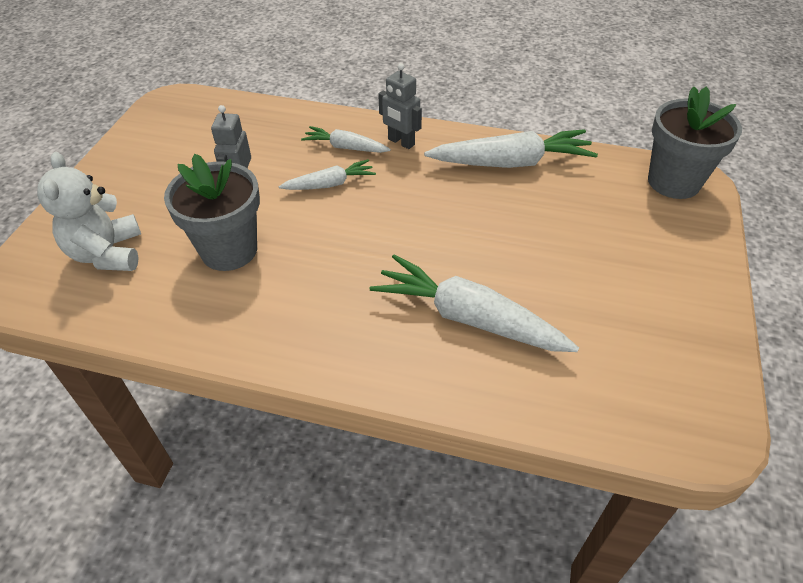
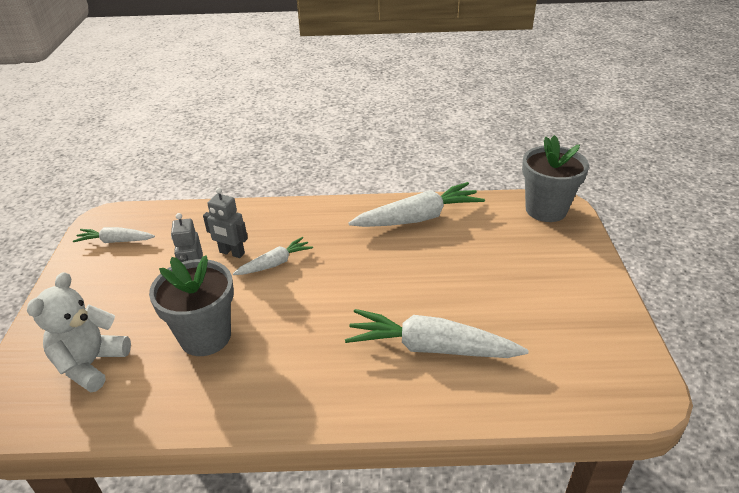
camera: 15 degrees left, 10 degrees down
(107, 253) = (91, 364): white teddy bear -> white teddy bear turned 45 degrees clockwise
(345, 147) = (277, 231): white carrot -> white carrot (115, 241)
(401, 142) = (322, 218): grey robot -> grey robot (232, 253)

